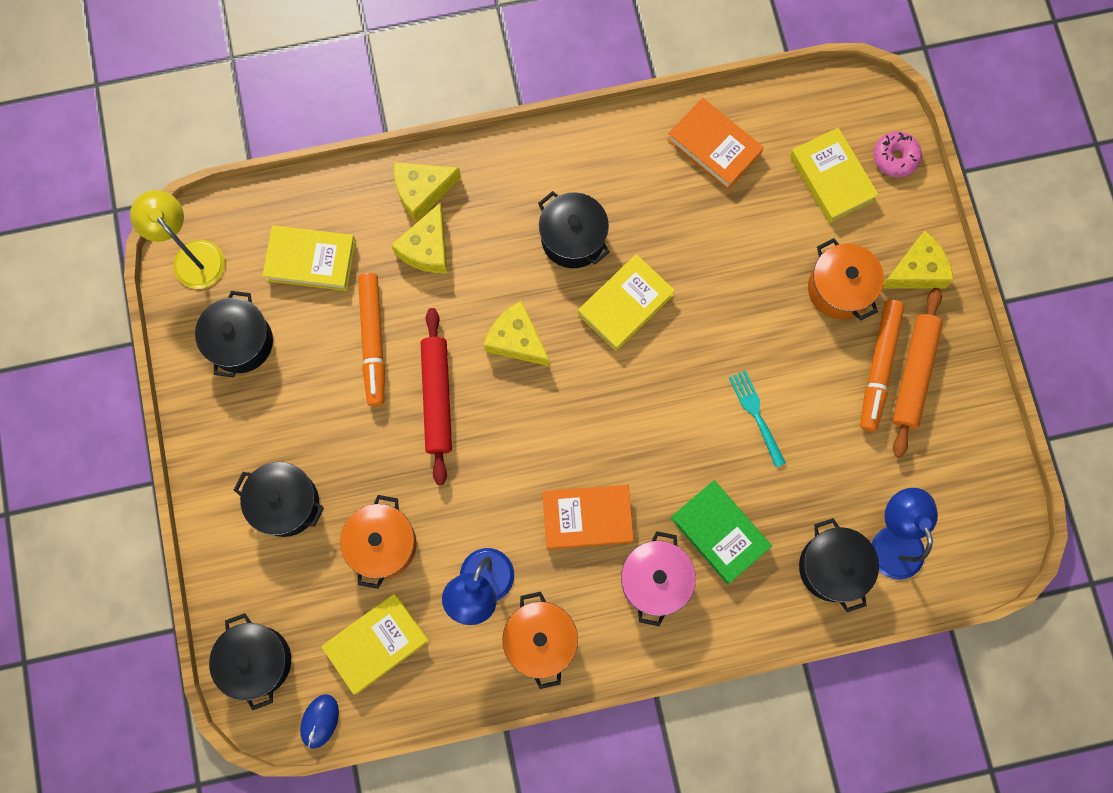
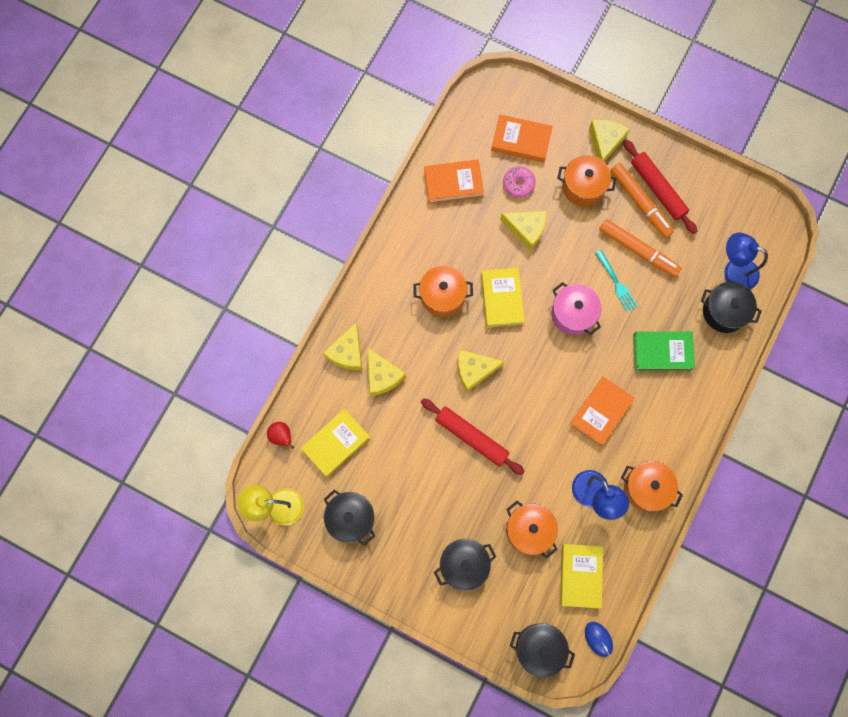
camera: 50 degrees left, 0 degrees up
(273, 199) = (281, 436): none -> red pear
(373, 341) = (411, 446): orange marker -> orange marker (638, 250)
(573, 239) = (442, 296): black pot -> orange pot
(655, 580) = (661, 404): pink pot -> pink pot (573, 314)
(731, 267) = (526, 229): none -> yellow cheese
(756, 415) = (616, 283): turquoise fork -> turquoise fork turned 135 degrees counterclockwise
(831, 178) = (521, 141): yellow book -> orange book
(895, 157) = (536, 101): pink donut -> pink donut (518, 184)
(913, 374) = (657, 189): orange rolling pin -> red rolling pin

